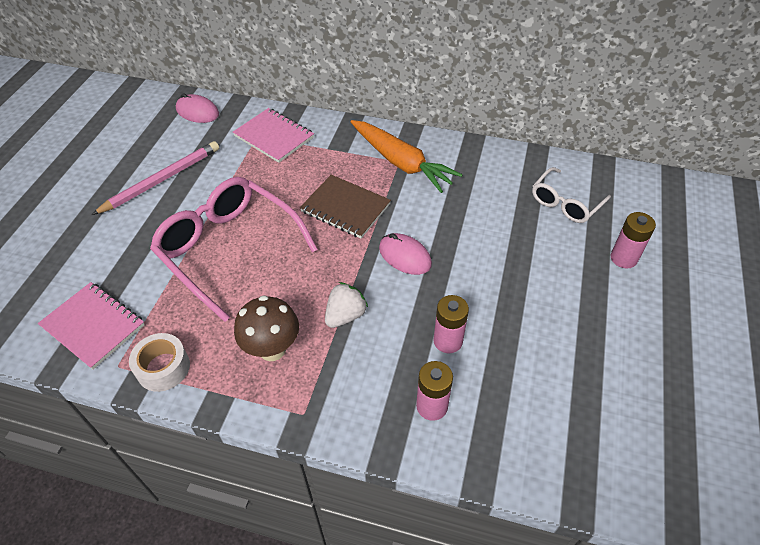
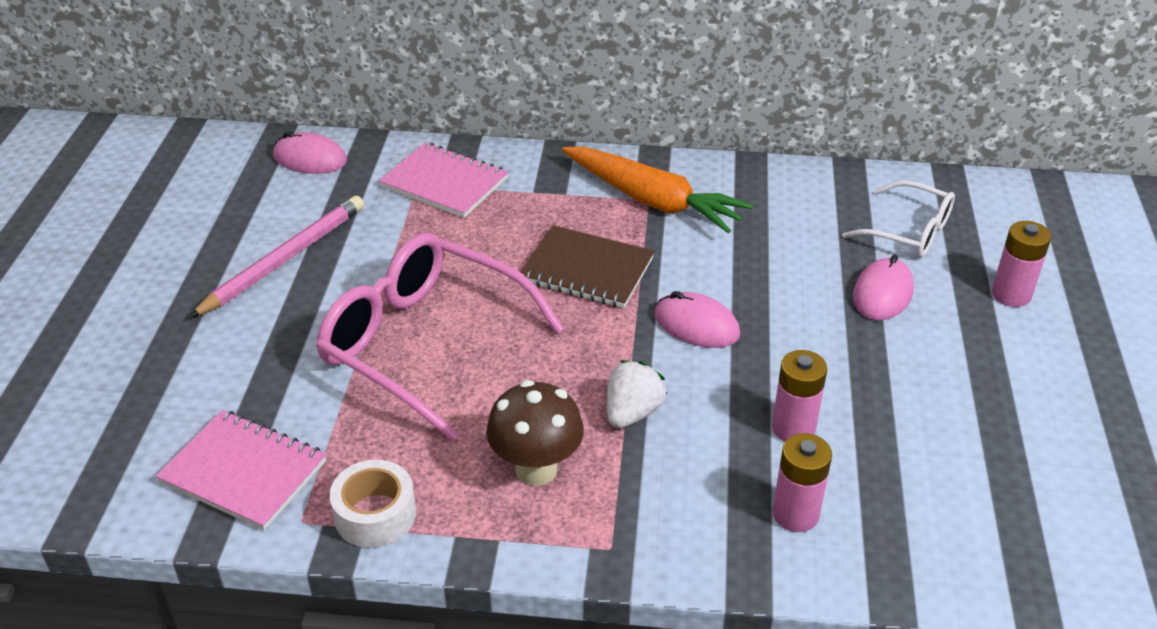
camera: 10 degrees left, 10 degrees down
(535, 247) = (882, 293): none -> pink mouse
(565, 203) = (909, 232): white glasses -> white glasses turned 90 degrees counterclockwise

